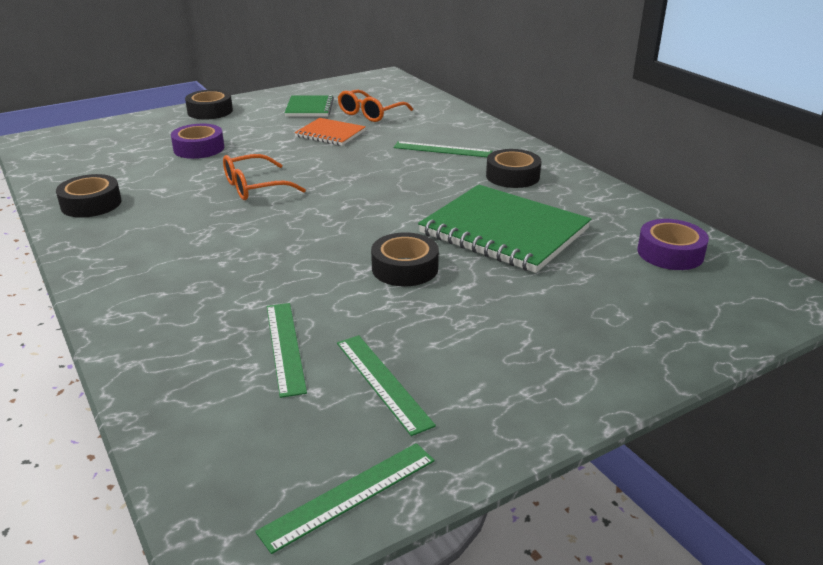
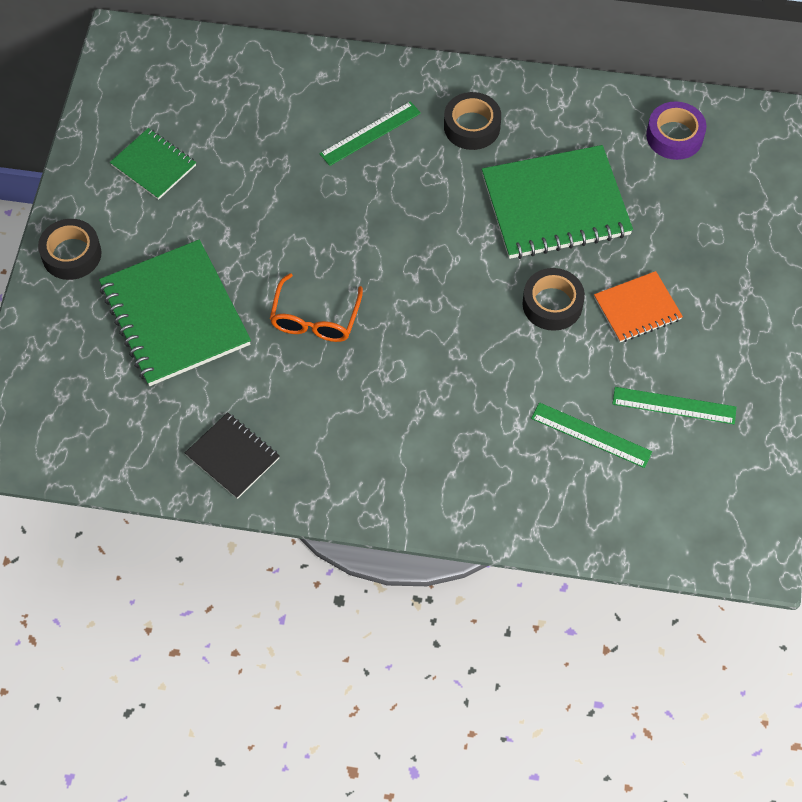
camera: 50 degrees left, 30 degrees up
(91, 204) = (232, 456): black tape -> black notebook
(199, 148) = (175, 315): purple tape -> green notebook
(330, 134) = (245, 191): orange notebook -> orange notebook (637, 308)
(349, 495) = (756, 482): green ruler -> none
(371, 113) = (224, 126): orange glasses -> none

